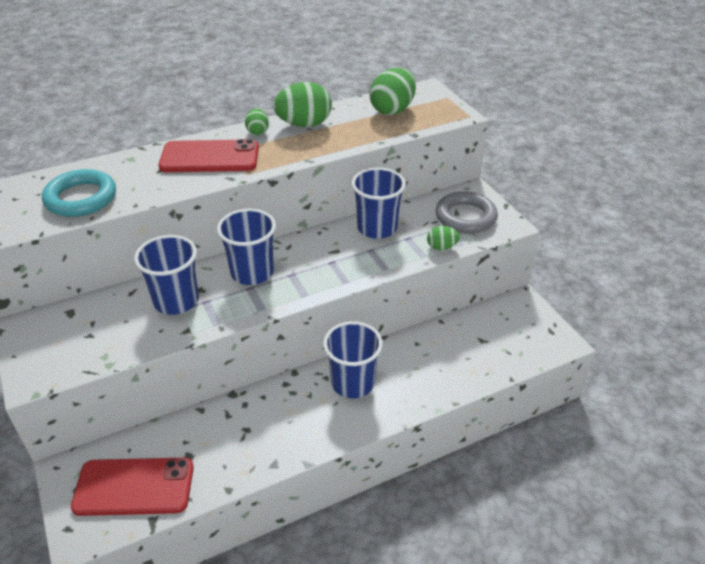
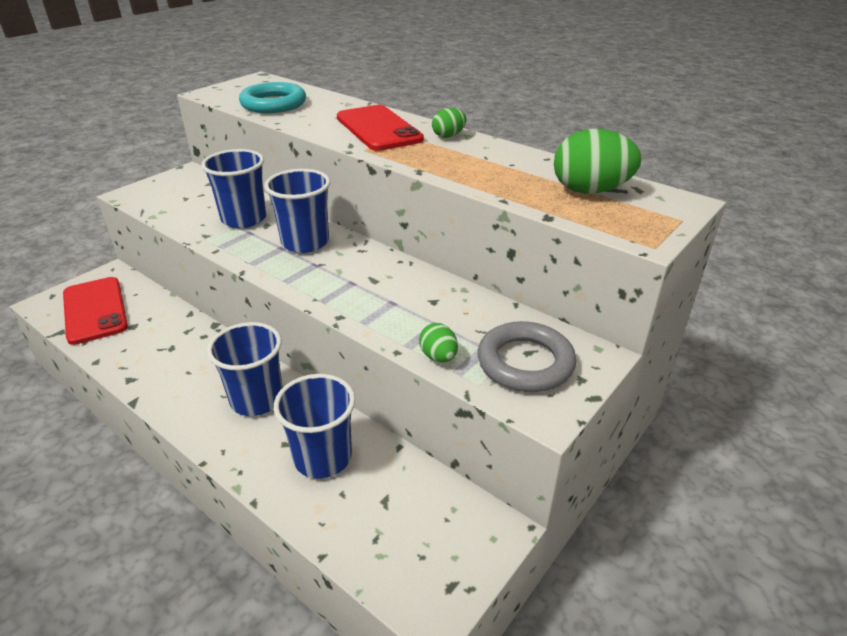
camera: 65 degrees right, 5 degrees down
(304, 124) = (490, 152): green egg -> none
(377, 228) = (438, 296): blue cup -> blue cup (323, 457)

